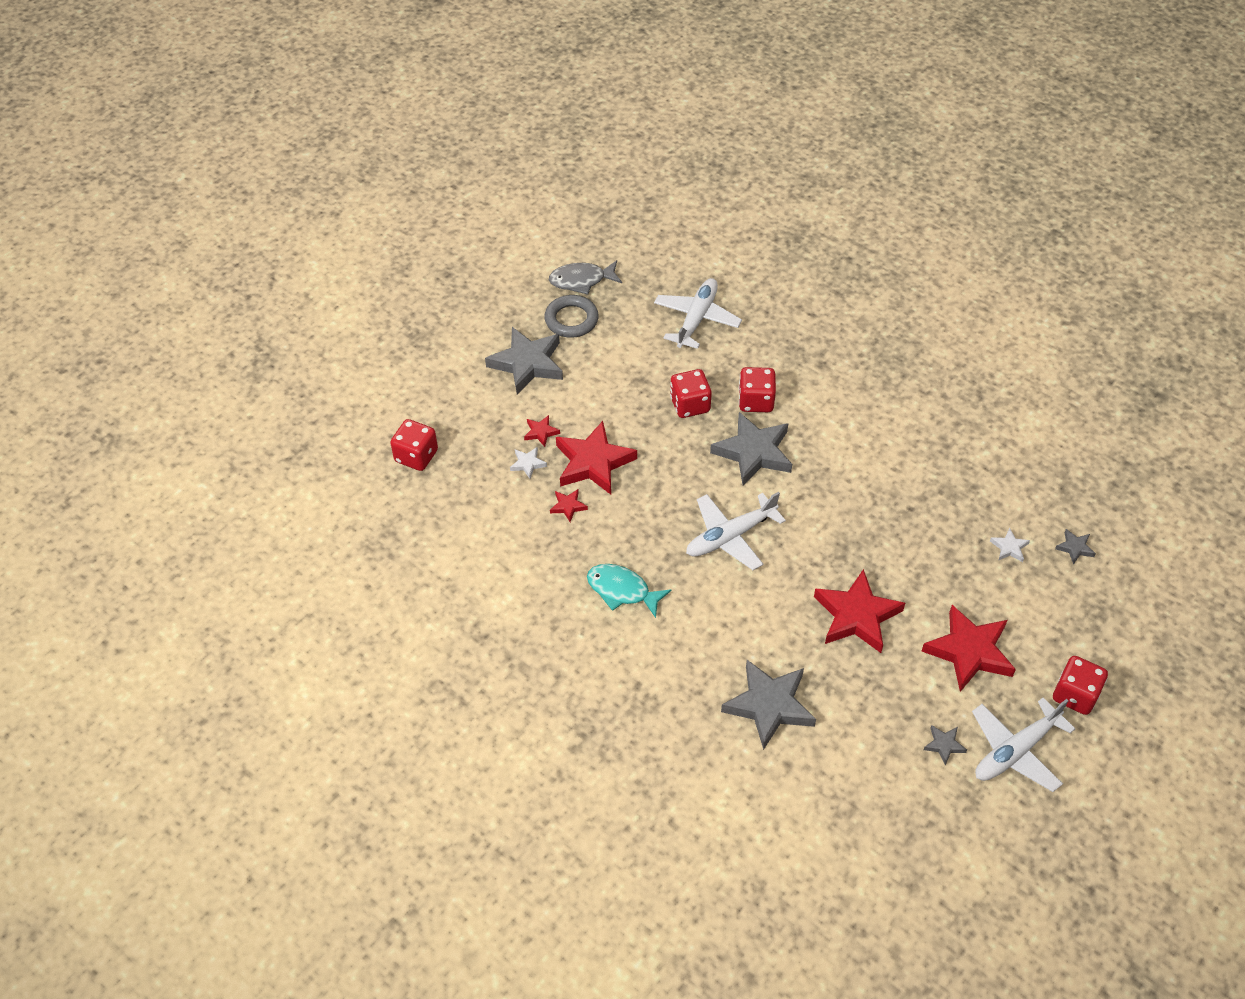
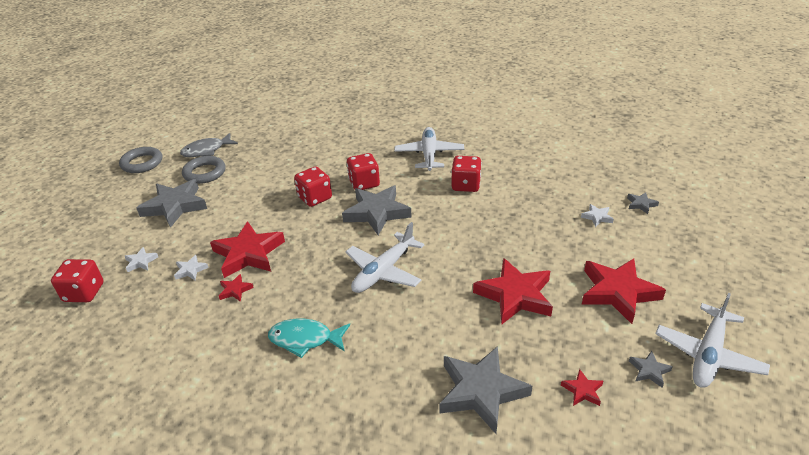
camera: 20 degrees left, 15 degrees down
(478, 434) = (141, 262): none -> white star
(500, 277) = (142, 163): none -> grey ring
(541, 432) = (197, 246): red star -> red star (582, 390)
(696, 319) = (300, 150): white plane -> white plane (429, 155)
(1075, 695) = (717, 296): red dice -> red dice (466, 185)

